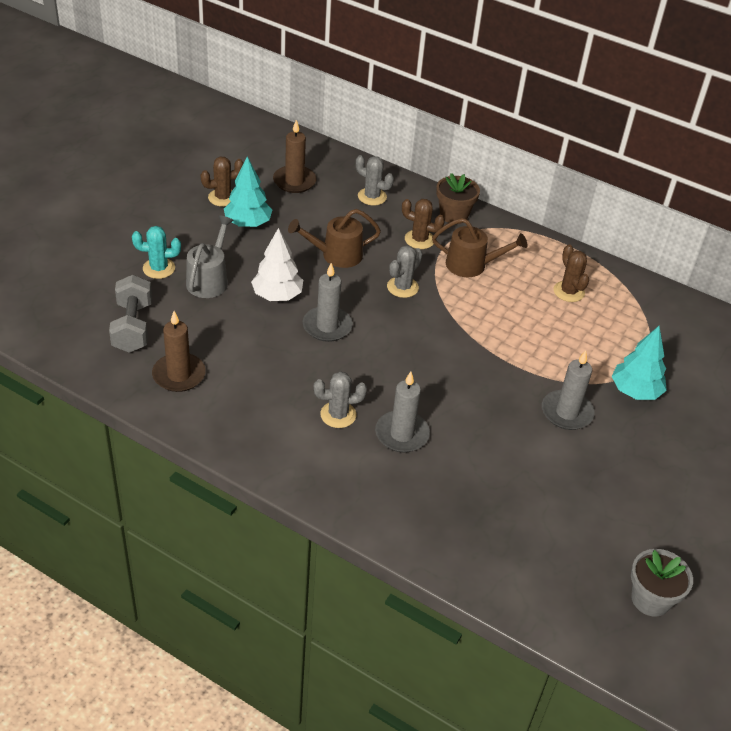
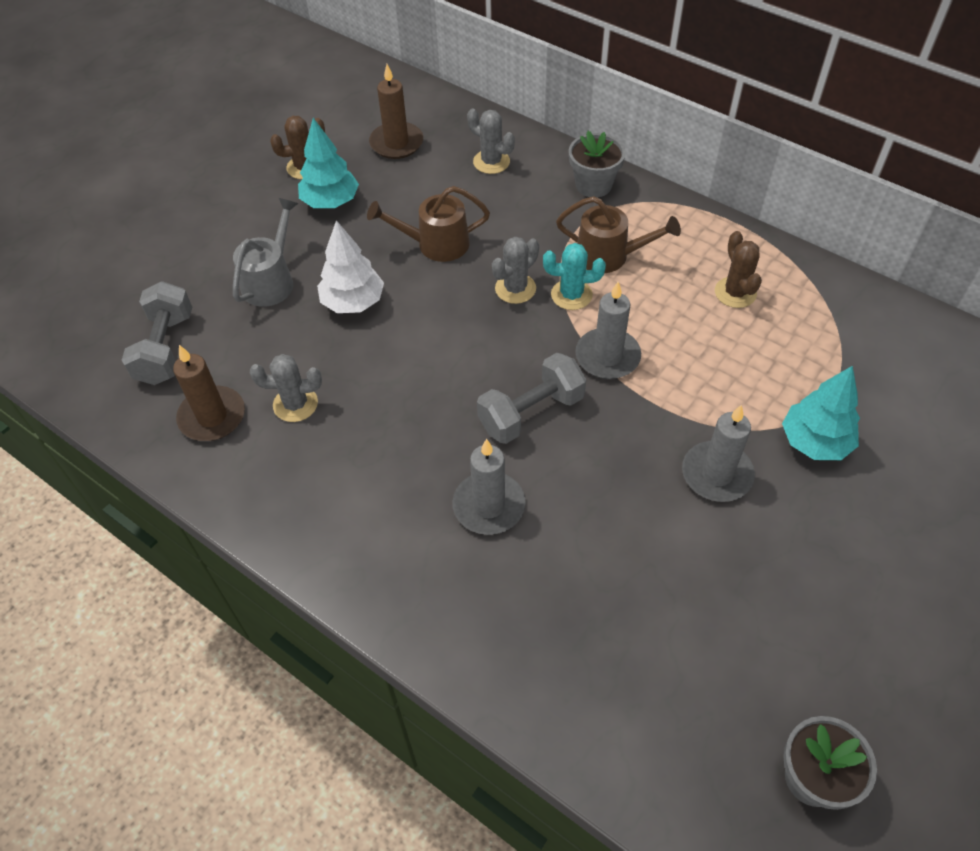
camera: 10 degrees right, 10 degrees up
(159, 268) = (211, 266): turquoise cactus -> turquoise cactus (571, 295)
(327, 326) = (411, 345): grey candle -> grey candle (607, 356)
(338, 415) = (408, 476): grey cactus -> grey cactus (295, 404)
(419, 240) = (545, 220): brown cactus -> none
(425, 372) = (531, 413): none -> grey dumbbell
(454, 215) = (593, 185): brown flower pot -> grey flower pot

